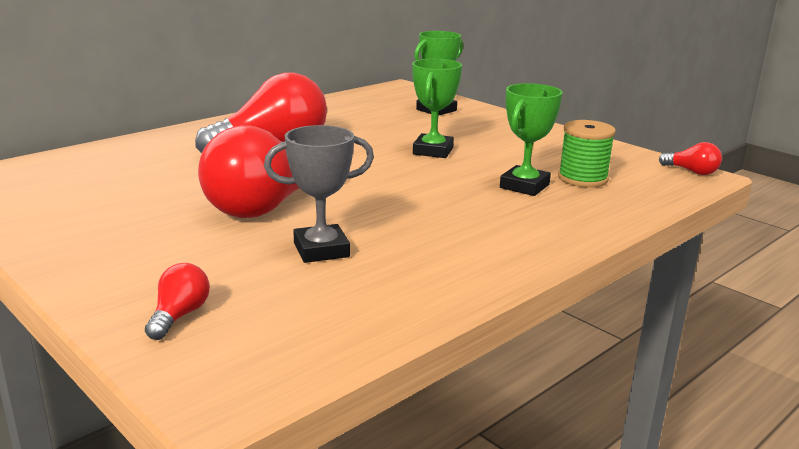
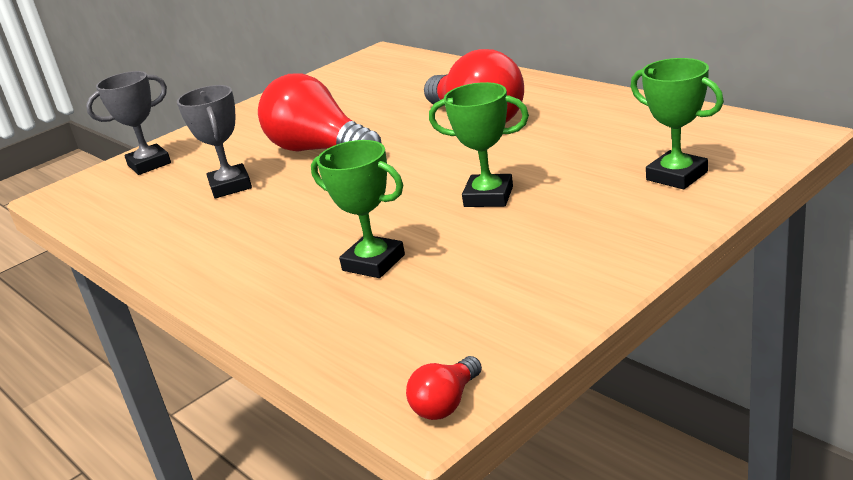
camera: 95 degrees right, 5 degrees up
(179, 316) = (149, 164): red light bulb -> grey trophy
(582, 179) = (403, 302): green spool -> none

